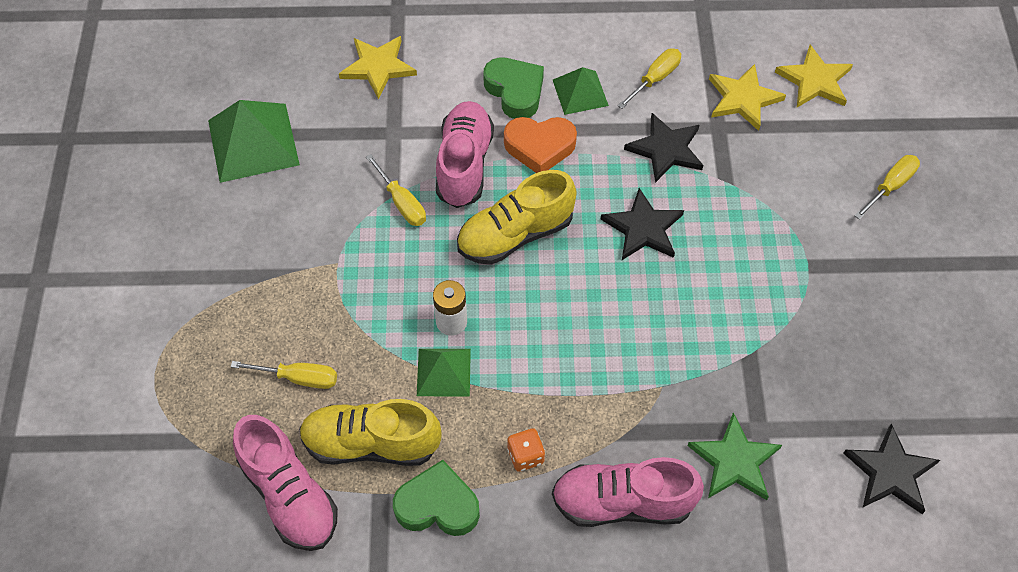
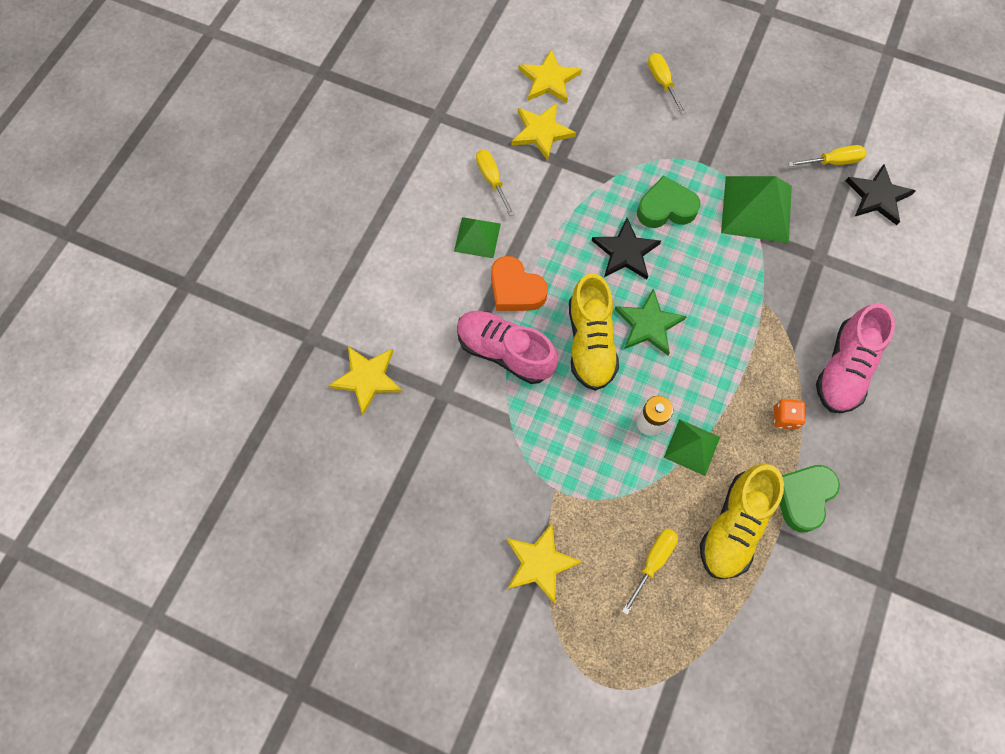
camera: 65 degrees left, 10 degrees up
(253, 142) = (394, 515): green pyramid -> green pyramid (756, 209)
(255, 277) = (540, 563): none -> yellow star
(289, 495) = (755, 607): pink shoe -> none
(401, 202) = (519, 415): yellow screwdriver -> yellow screwdriver (832, 162)
(515, 91) = (451, 283): green heart -> green heart (666, 208)
(539, 147) = (515, 289): orange heart -> orange heart turned 105 degrees clockwise
(666, 149) = (562, 204): black star -> none
(734, 461) = (837, 283): green star -> green star (648, 324)

